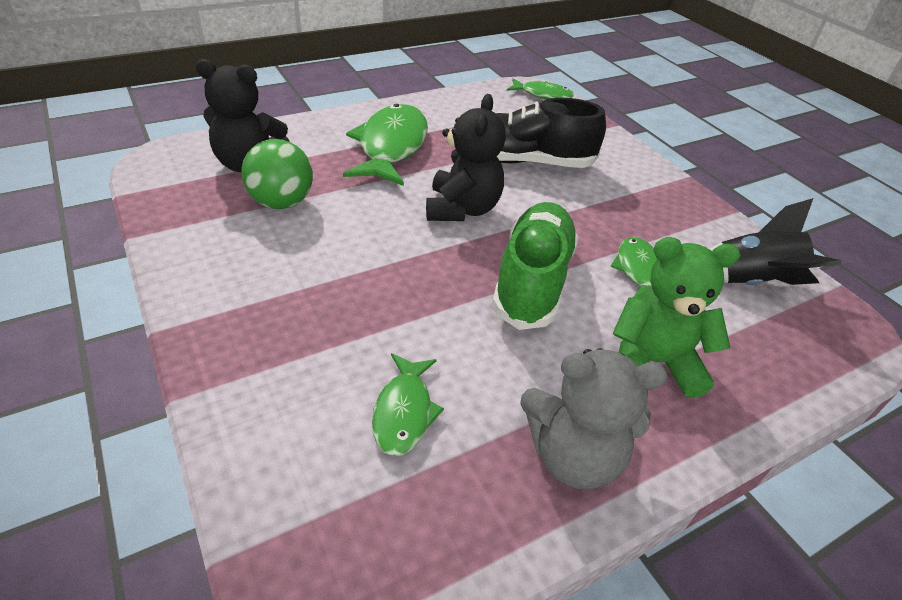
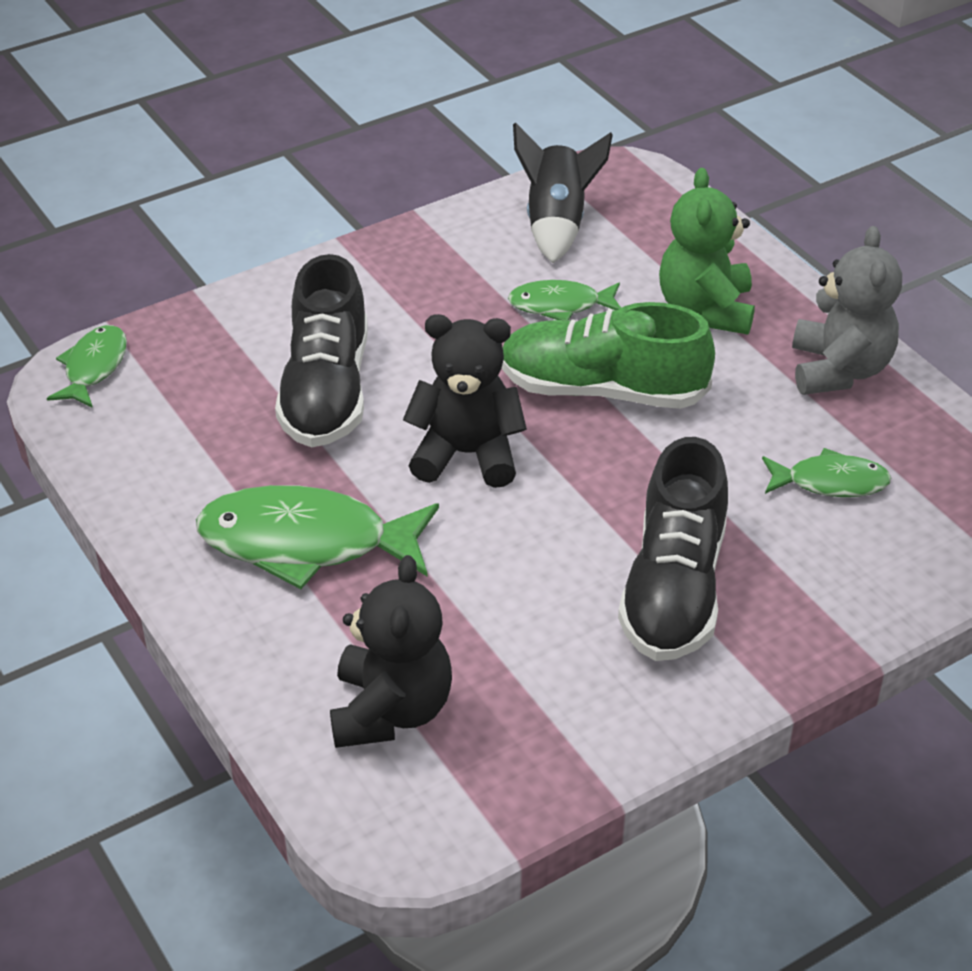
camera: 90 degrees left, 0 degrees up
(282, 202) = (493, 647): green ball -> none
(303, 288) = (674, 589): none -> black shoe

